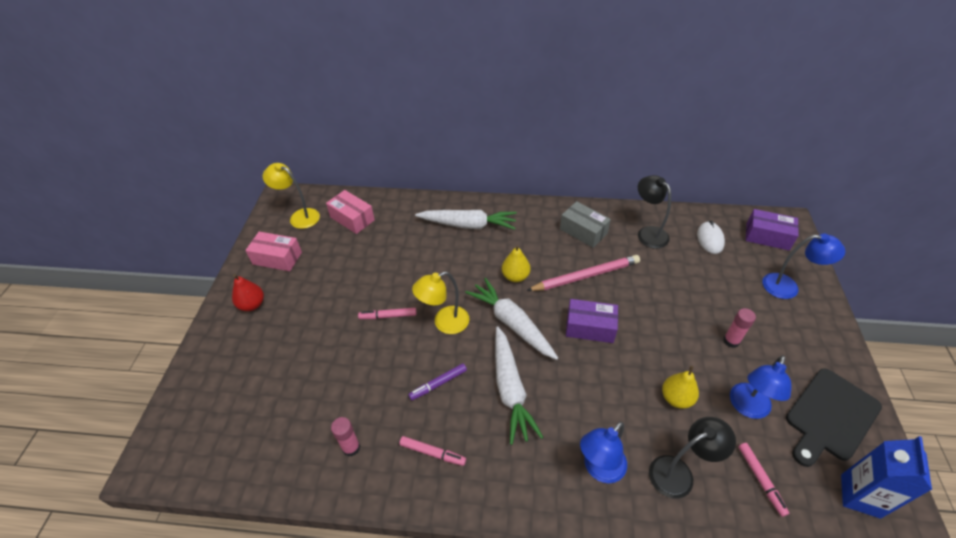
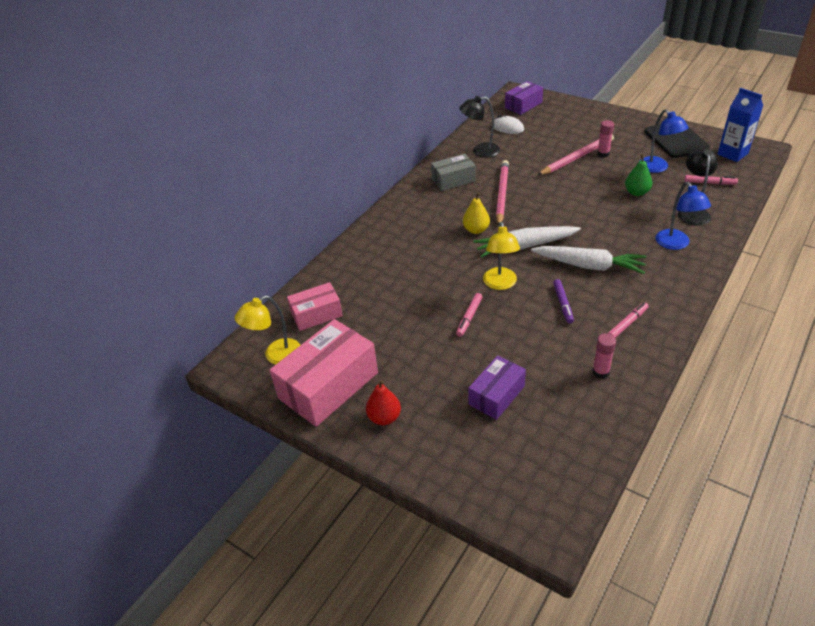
camera: 60 degrees left, 5 degrees down
(277, 258) = (328, 385): pink box -> pink box, size x1.73
(468, 225) = (393, 239): white carrot -> none
(590, 327) = (554, 209): purple box -> purple box (496, 395)
(676, 398) = (636, 192): yellow pear -> green pear
(702, 318) = (577, 157): none -> pink pencil
(788, 287) = (572, 115): blue lamp -> none

